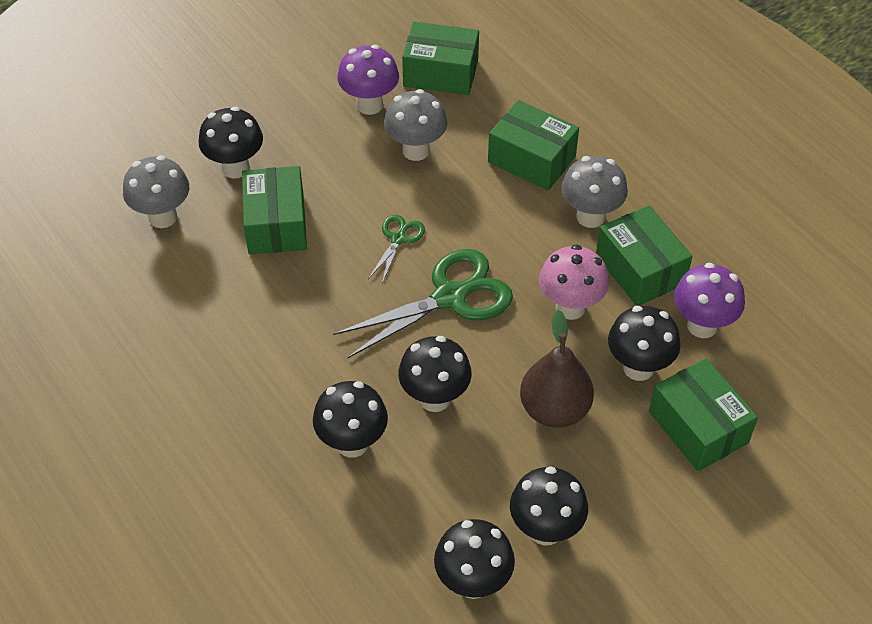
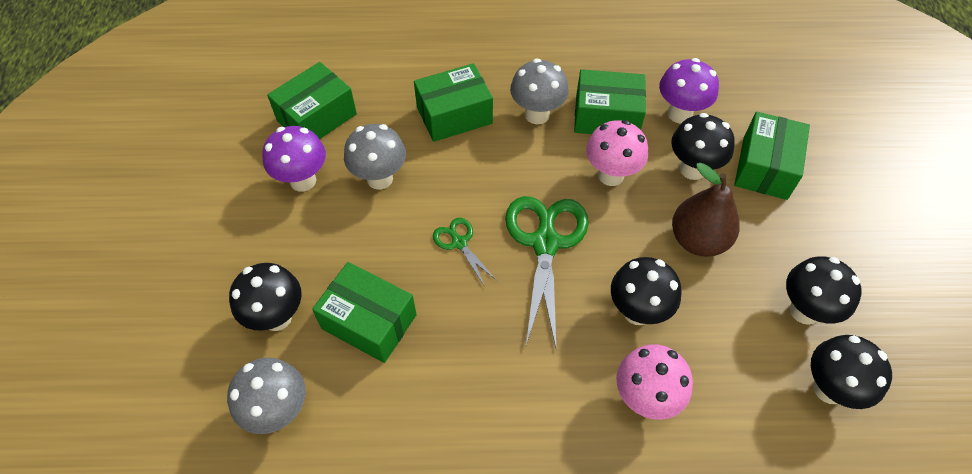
camera: 55 degrees left, 5 degrees up
(352, 443) = (645, 398): black mushroom -> pink mushroom
(698, 427) = (764, 167): green box -> green box turned 75 degrees counterclockwise

